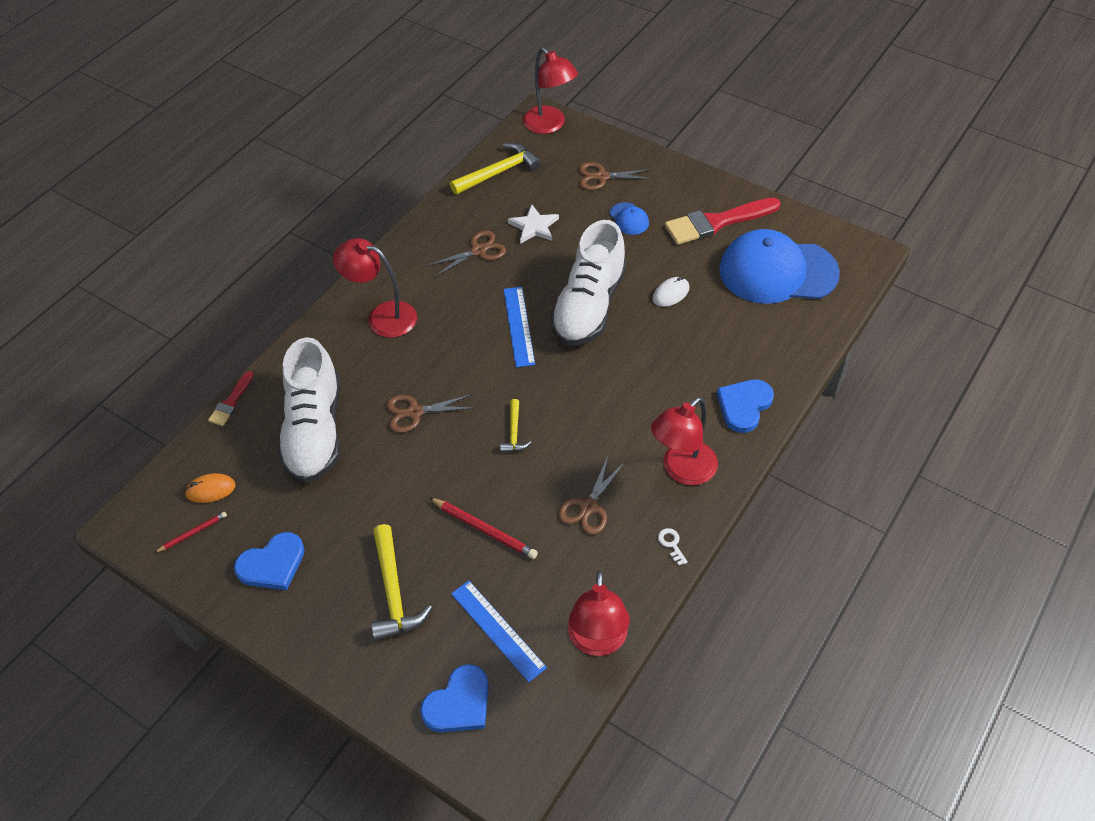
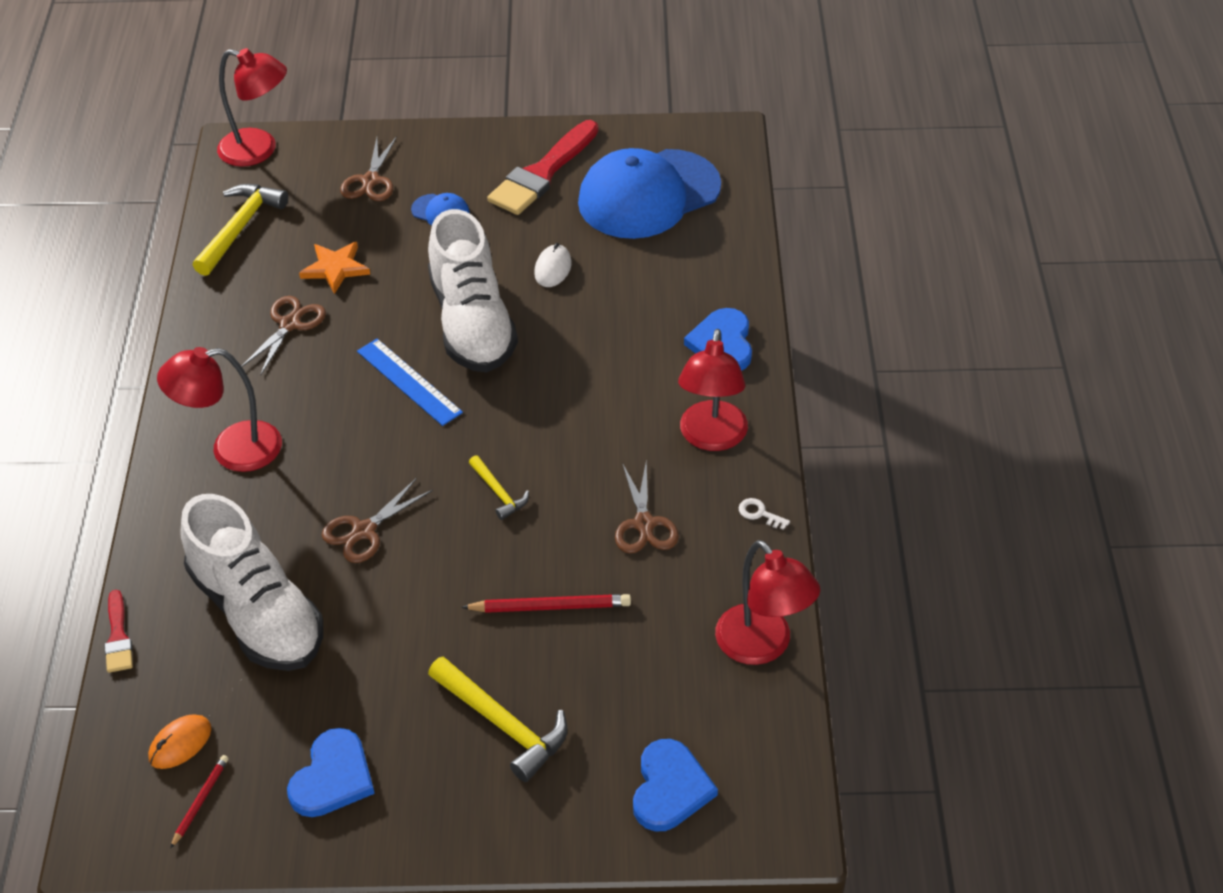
camera: 35 degrees left, 5 degrees down
(498, 630) = (650, 695): blue ruler -> none
(534, 226) = (335, 268): white star -> orange star
(601, 177) = (370, 181): brown scissors -> brown scissors turned 45 degrees counterclockwise

